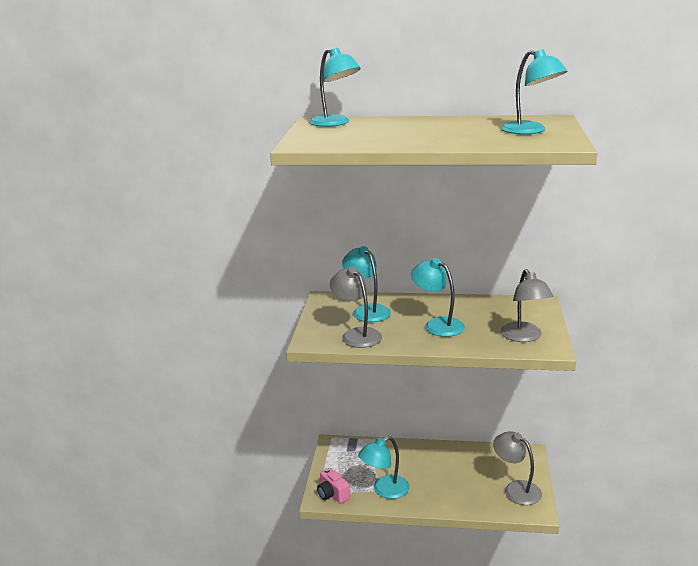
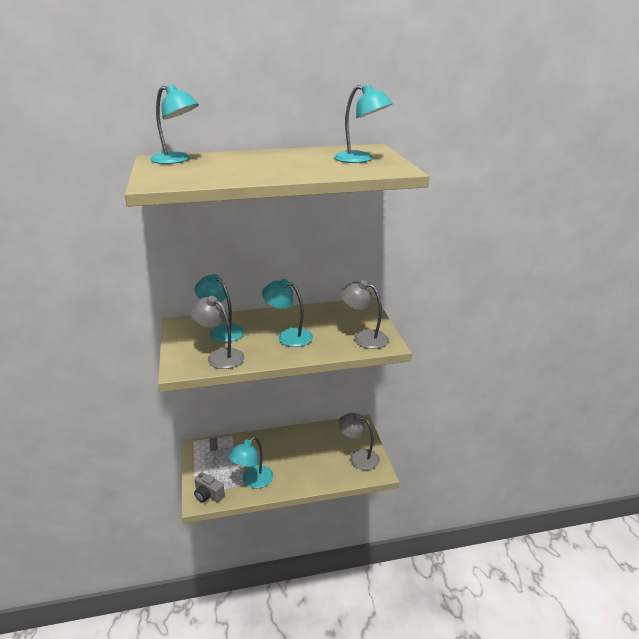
camera: 20 degrees left, 5 degrees up
(332, 494) = (208, 495): pink camera -> grey camera
(524, 337) = (364, 337): grey lamp -> grey lamp turned 150 degrees clockwise

